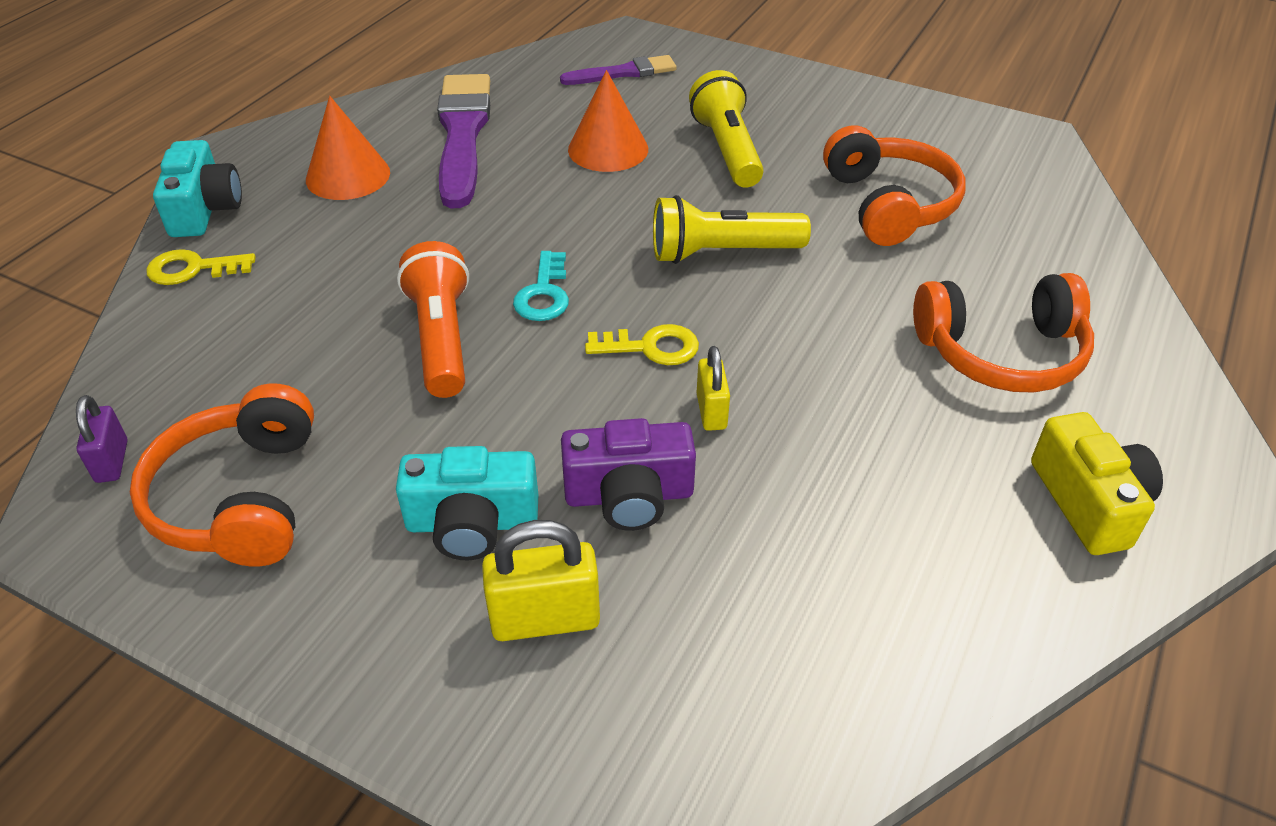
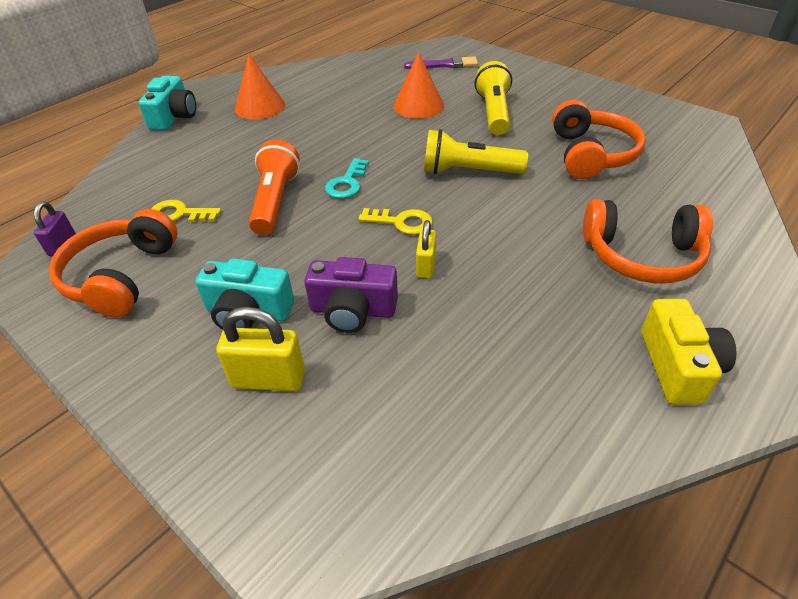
camera: 15 degrees right, 0 degrees up
(193, 269) = (153, 147): yellow key -> yellow key (179, 214)
(462, 134) = (334, 90): purple brush -> none

